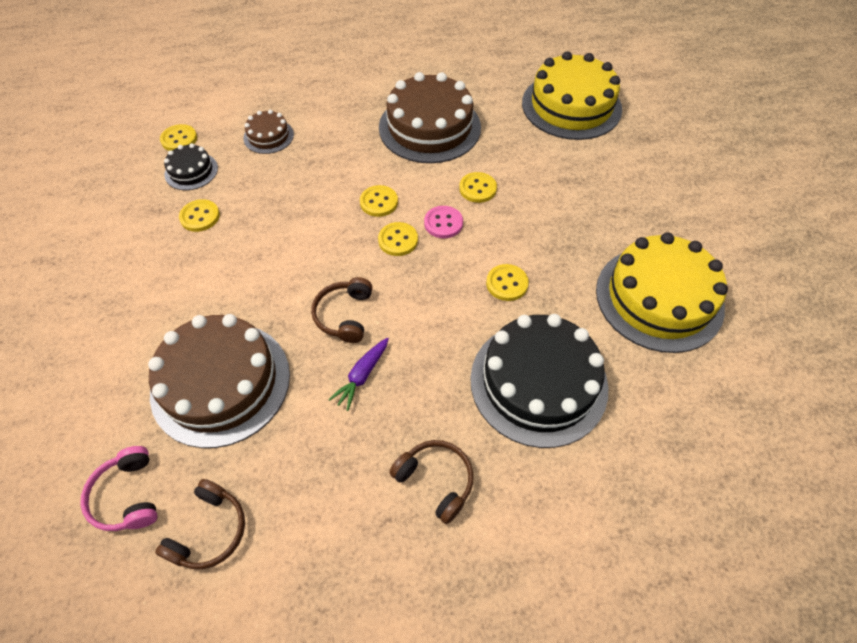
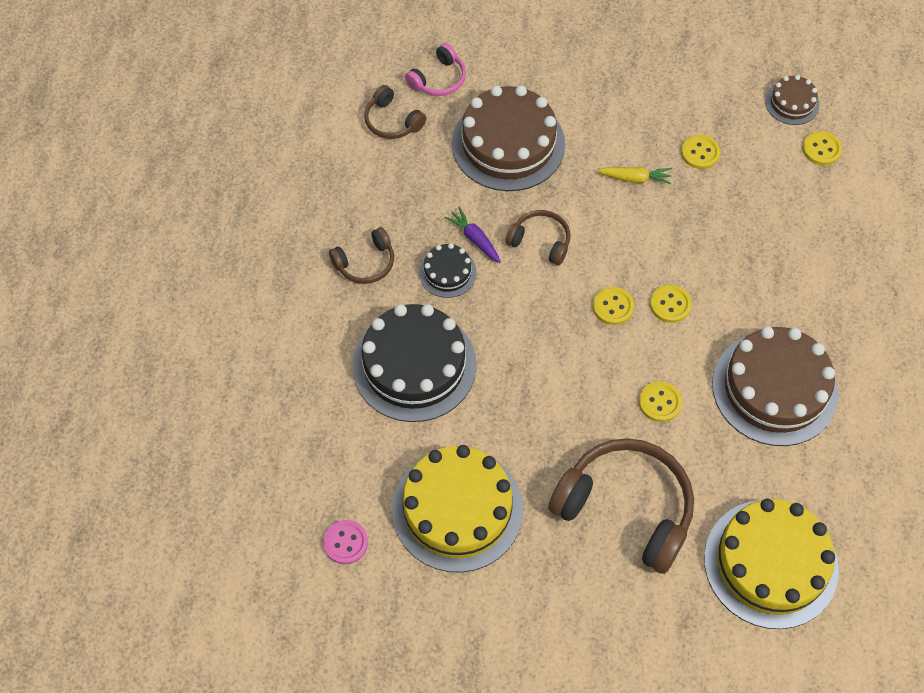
camera: 110 degrees right, 5 degrees up
(127, 496) = (438, 79): pink headphones -> pink headphones turned 135 degrees clockwise
(191, 171) = (768, 154): black cake -> black cake (447, 272)
(243, 258) = (635, 178): none -> yellow carrot
(268, 136) = (804, 228): brown cake -> brown cake (792, 103)
(443, 223) = (621, 353): pink button -> pink button (345, 542)
(507, 283) = (526, 381): yellow button -> none
(582, 188) = (626, 508): none -> brown headphones

